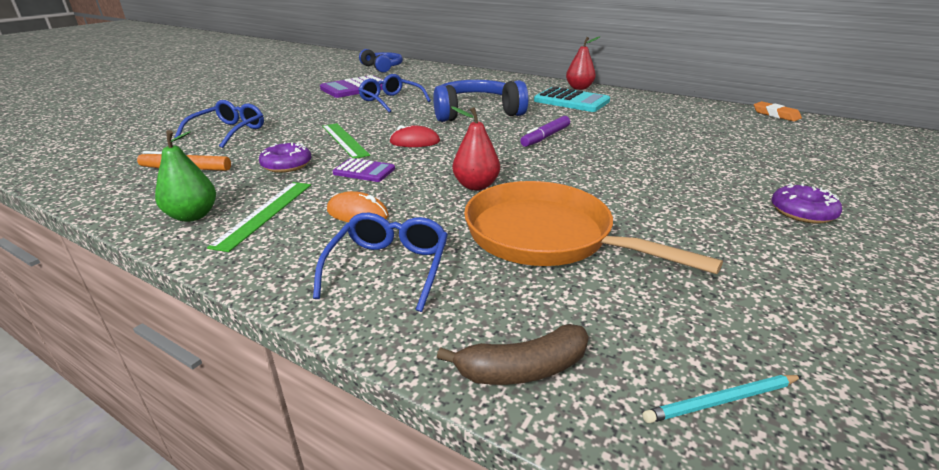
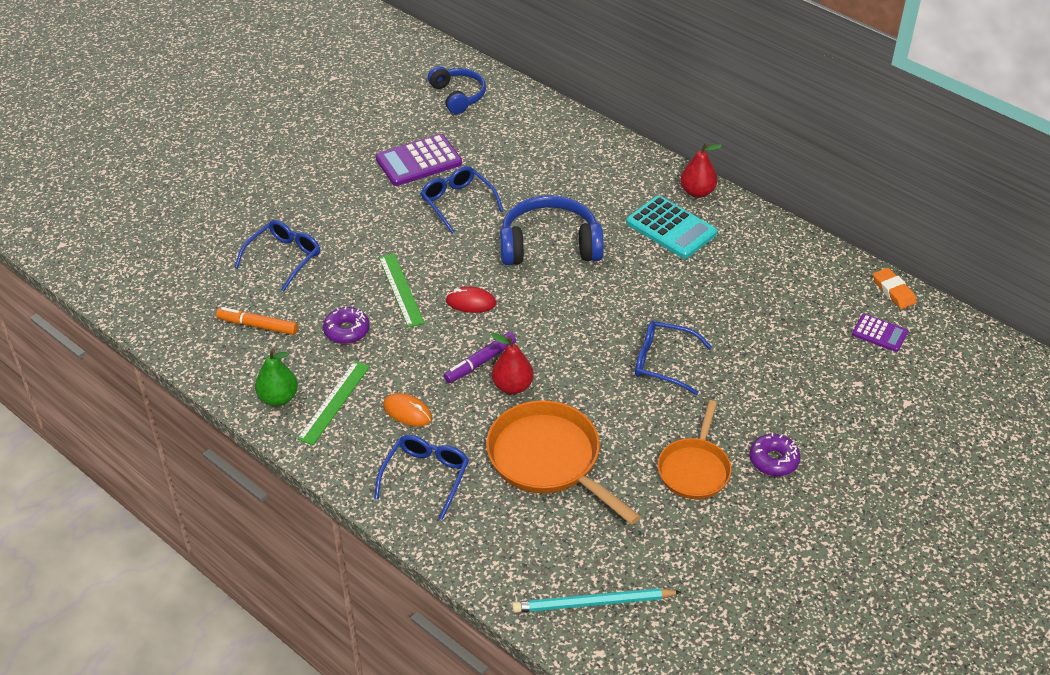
camera: 10 degrees right, 15 degrees up
(364, 171) = (417, 350): purple calculator -> purple calculator (879, 333)
(522, 369) = (492, 568): brown banana -> none
(546, 137) = (607, 309): purple marker -> purple marker (480, 362)
(621, 160) = (663, 362): none -> blue glasses
(721, 401) = (592, 603): turquoise pencil -> turquoise pencil, size x1.67
(724, 227) = (694, 469): none -> orange pan

